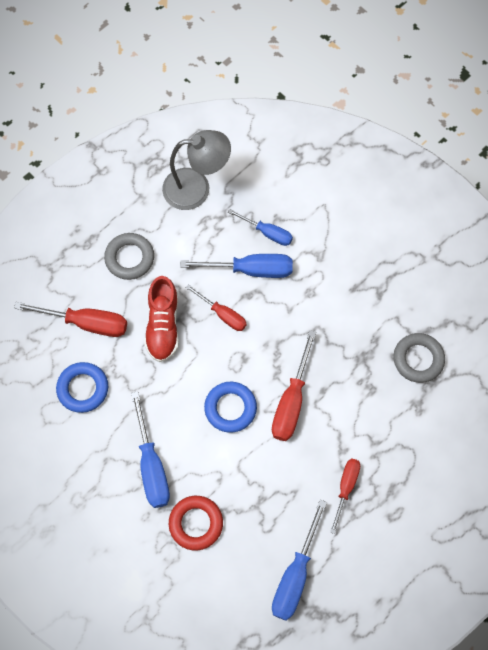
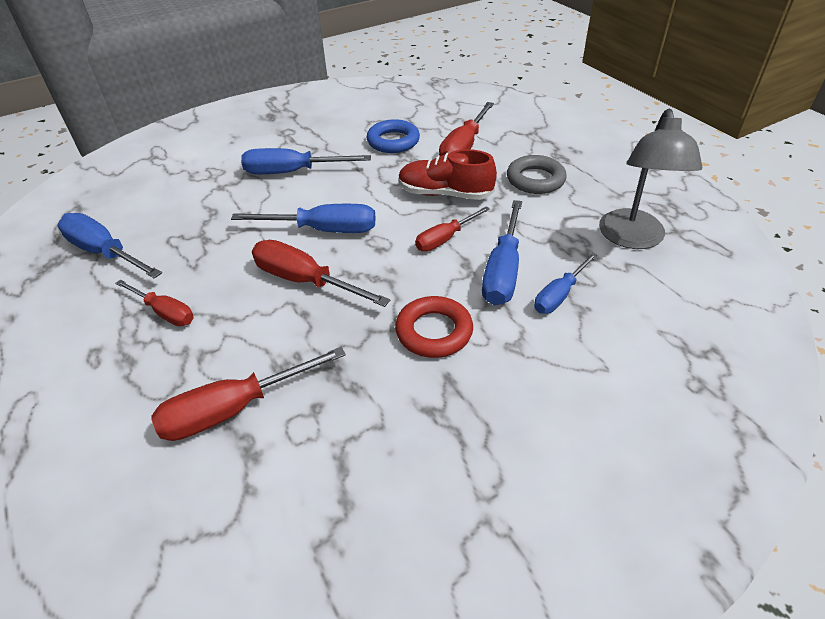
camera: 105 degrees right, 25 degrees down
(196, 523) = (215, 192): red ring -> red ring (434, 331)
(230, 408) = (323, 230): blue ring -> blue screwdriver
(409, 403) = (234, 409): none -> red screwdriver
(418, 359) = (297, 439): grey ring -> none

